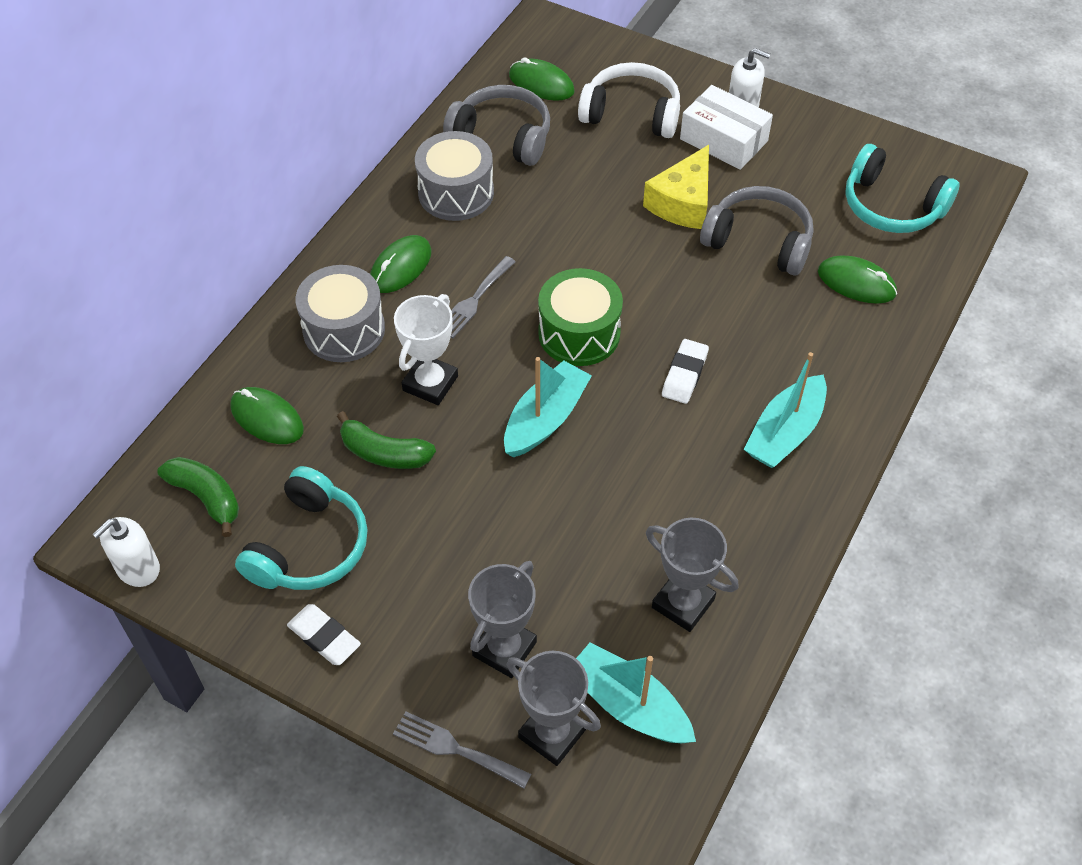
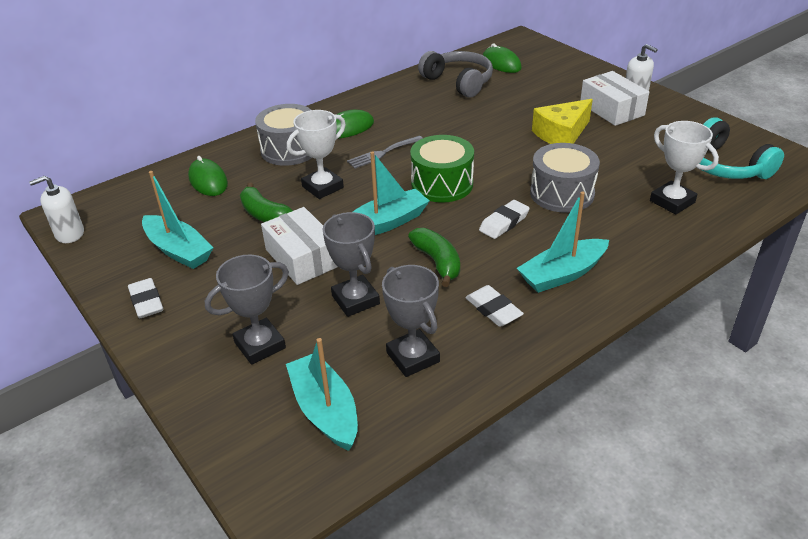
camera: 25 degrees right, 15 degrees down
(206, 497) = (139, 209): green banana -> green banana (437, 262)
(308, 546) = (178, 250): turquoise headphones -> turquoise boat
(455, 749) = (178, 396): grey fork -> none
(456, 193) = (409, 101): grey drum -> grey drum (562, 193)
(475, 506) = (302, 258): none -> white box
(552, 733) = (254, 410): grey trophy -> grey trophy (355, 300)
(631, 114) = (553, 86): white headphones -> none
(735, 508) = (493, 309): none -> white eraser
(758, 241) = (606, 164): grey headphones -> none
(856, 283) = (672, 201): green mouse -> white trophy

